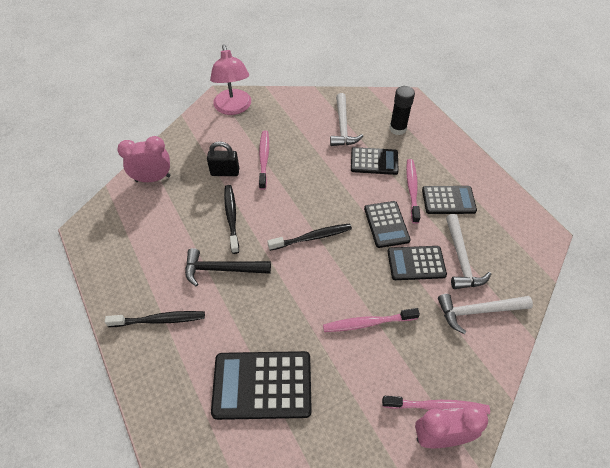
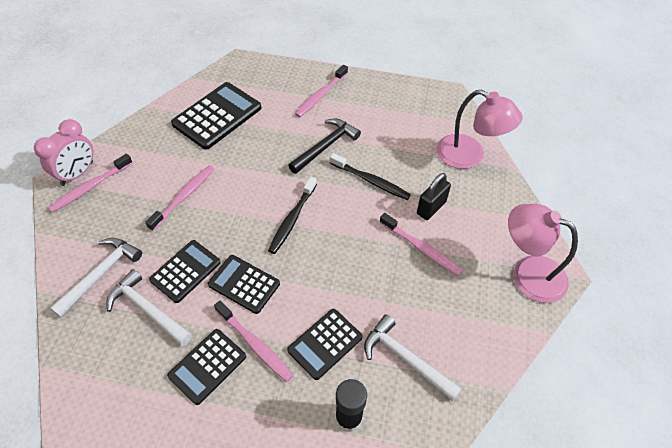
camera: 130 degrees right, 0 degrees up
(153, 178) = (469, 156): pink clock -> pink lamp
(159, 320) = (321, 95): black toothbrush -> pink toothbrush

